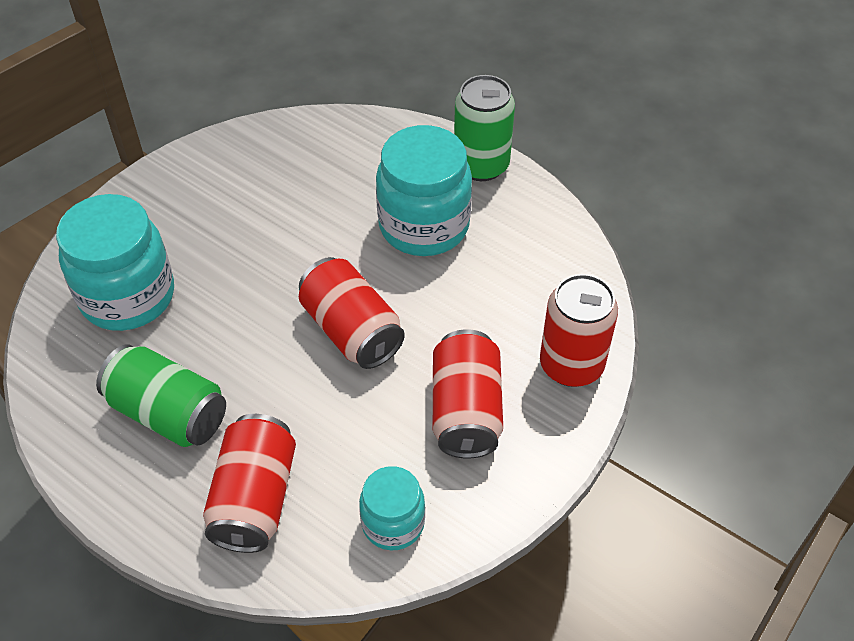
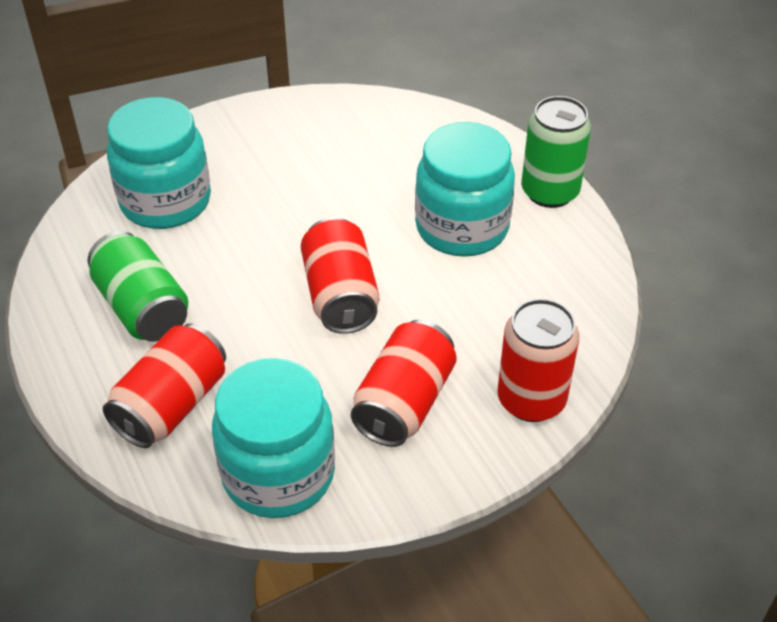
camera: 25 degrees right, 5 degrees down
(393, 523) = (278, 474): turquoise jar -> turquoise jar, size x1.77

